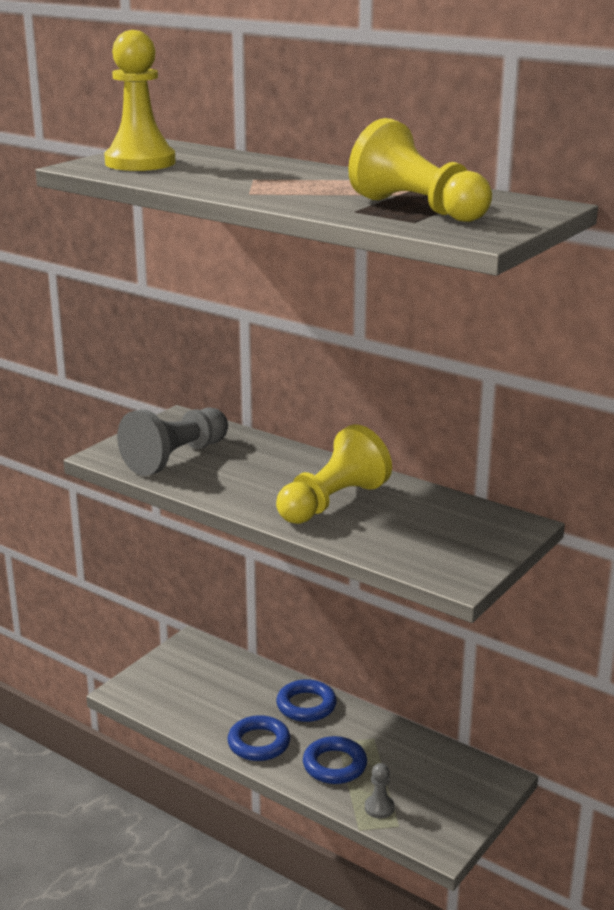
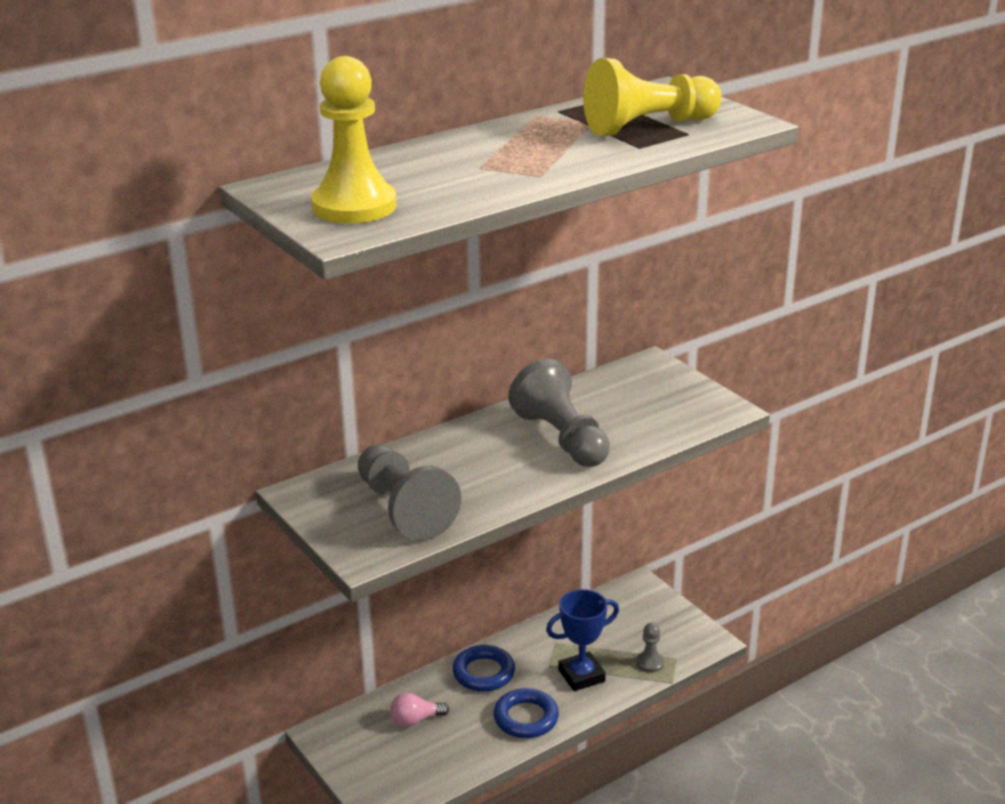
camera: 70 degrees left, 5 degrees up
(227, 683) = (415, 720): none -> pink light bulb
(332, 502) = (562, 438): yellow pawn -> grey pawn
(334, 765) = (581, 675): blue ring -> blue trophy

